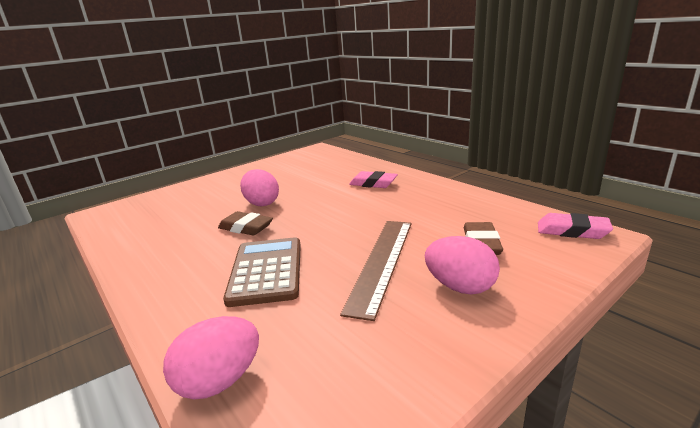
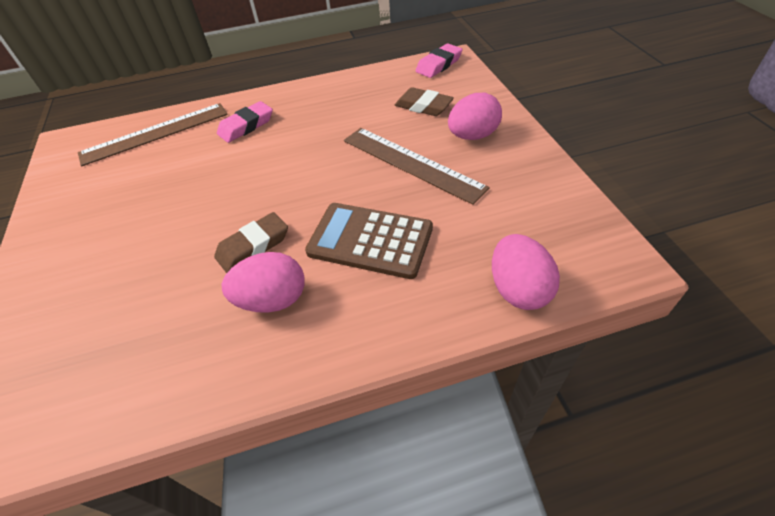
camera: 65 degrees left, 25 degrees up
(261, 203) = (195, 224): pink egg -> pink egg (272, 300)
(342, 164) = (155, 133): none -> brown ruler

